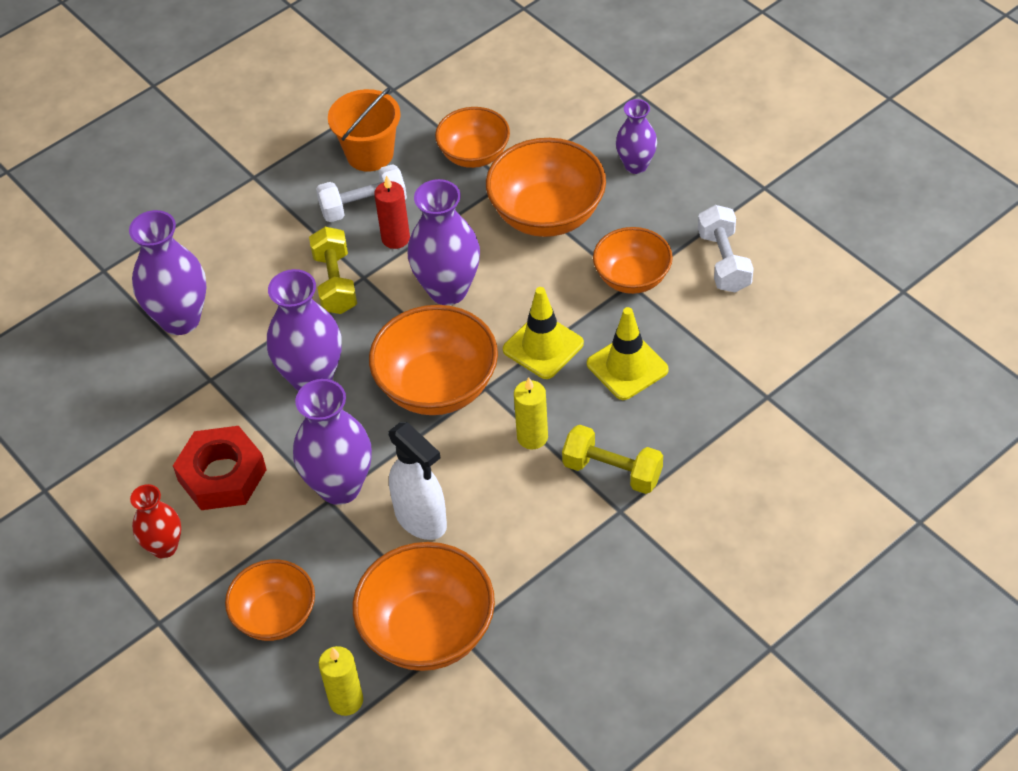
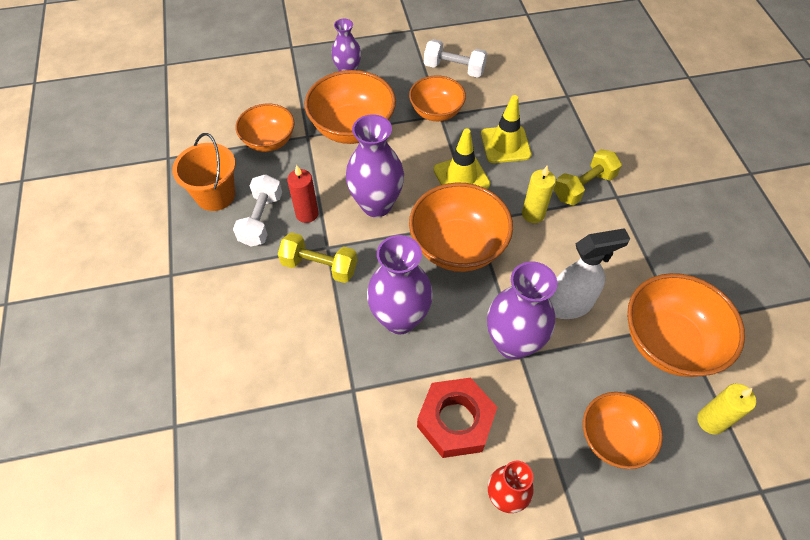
camera: 65 degrees left, 5 degrees up
(180, 319) = (275, 386): purple vase -> none

